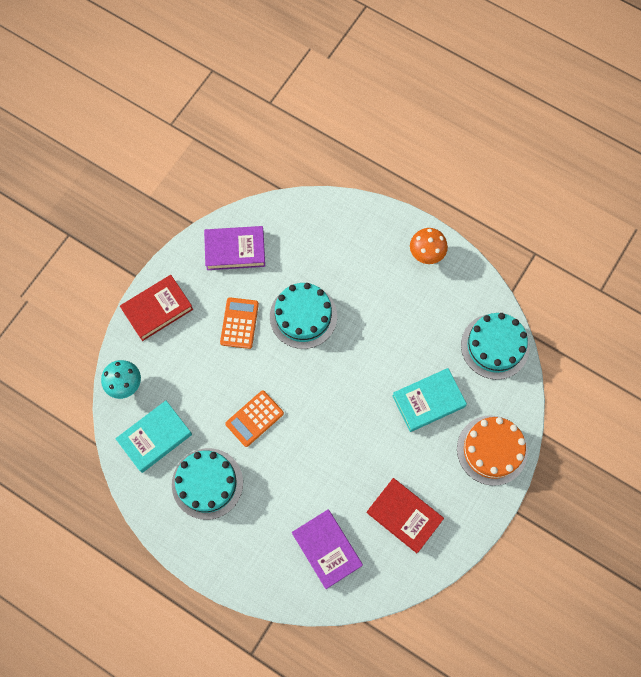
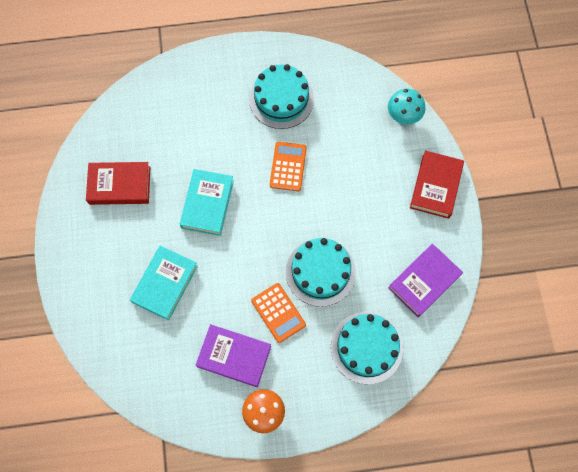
camera: 140 degrees right, 0 degrees up
(155, 437) = (346, 99): turquoise book -> turquoise book (207, 204)
(239, 323) = (364, 226): orange calculator -> orange calculator (278, 313)
(327, 549) = (159, 122): purple book -> purple book (234, 356)
(492, 450) = (86, 285): orange cake -> none
(495, 346) = (143, 375): turquoise cake -> turquoise cake (366, 347)

